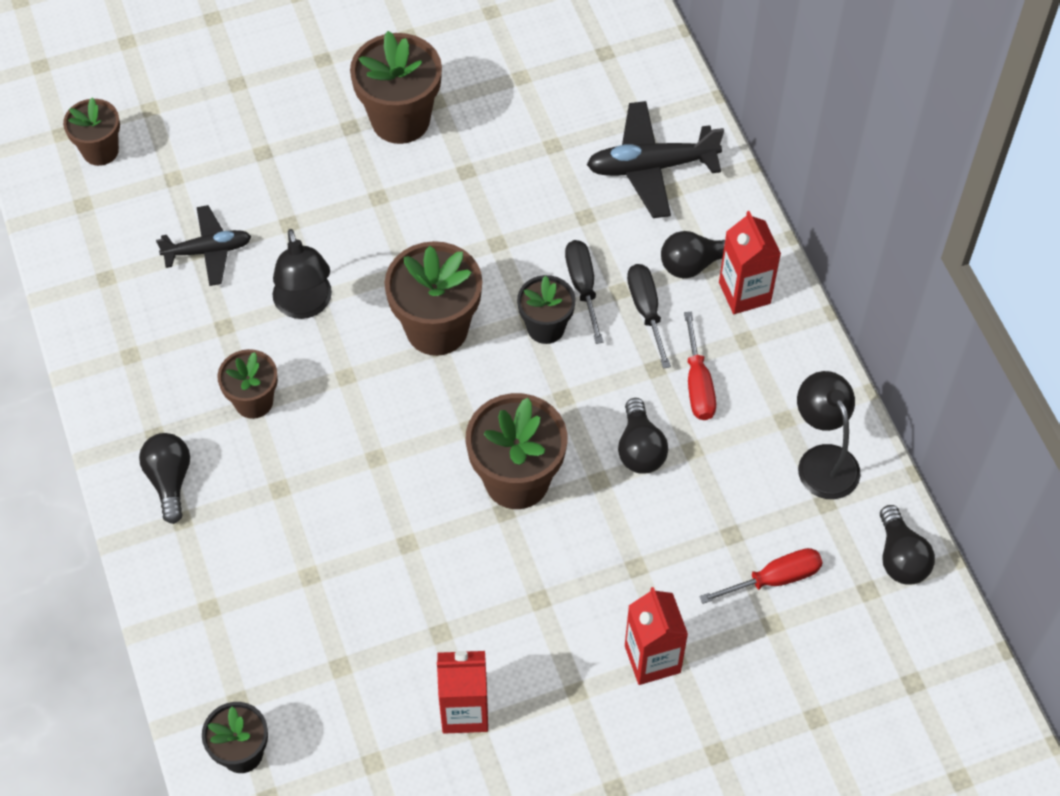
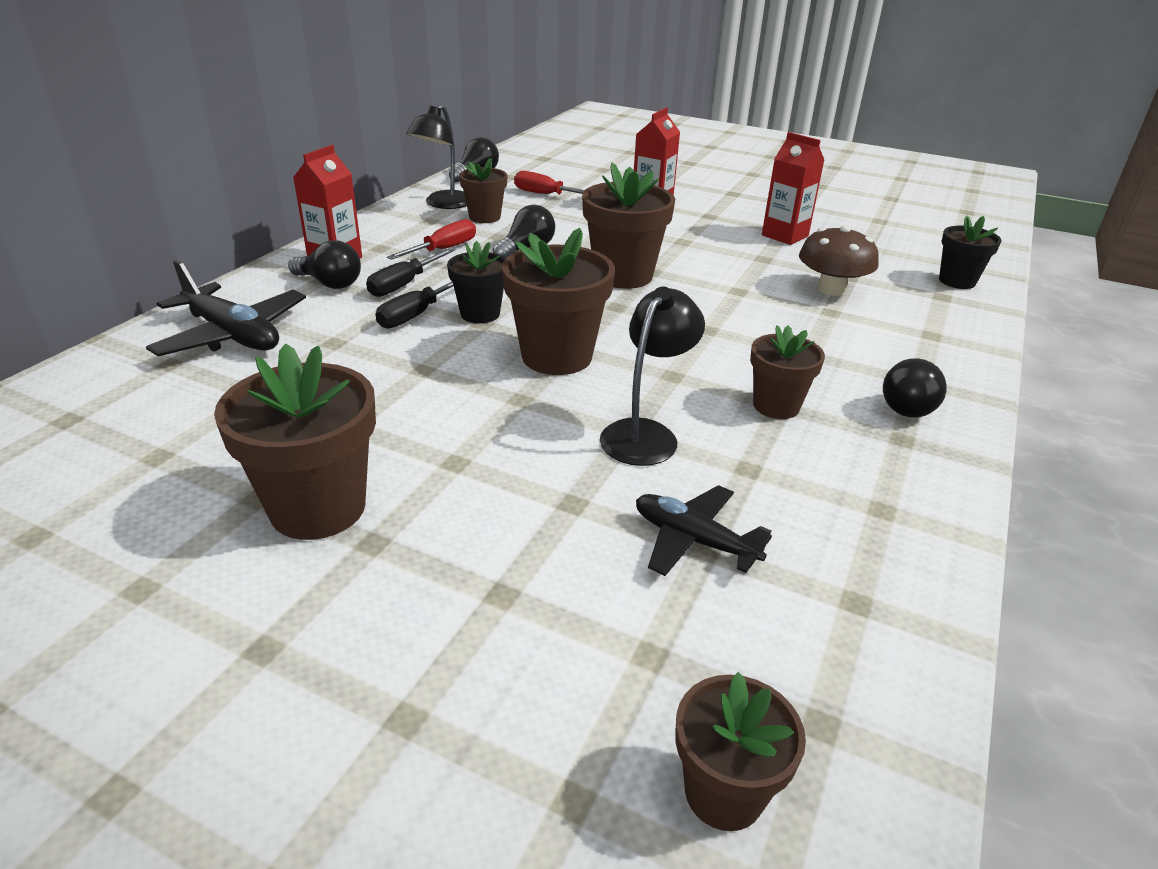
camera: 135 degrees left, 25 degrees down
(337, 621) = (831, 289): none -> brown mushroom
(752, 471) = (484, 217): none -> brown flower pot

